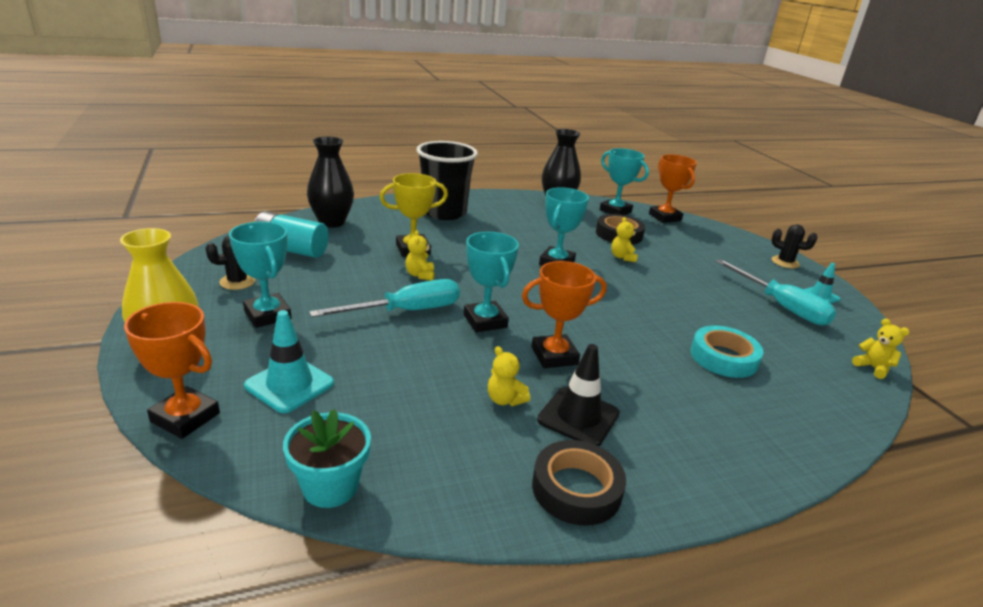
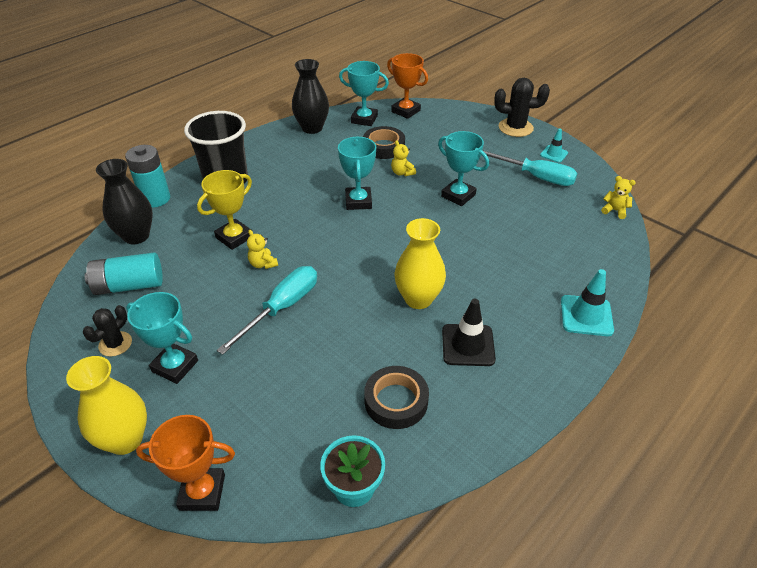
camera: 25 degrees left, 15 degrees up
(289, 384) = (253, 422): turquoise traffic cone -> turquoise traffic cone (586, 316)
(372, 205) = (155, 199): none -> turquoise battery
(485, 321) = (348, 289): turquoise trophy -> turquoise trophy (458, 195)
(505, 399) = (412, 355): yellow teddy bear -> none
(554, 356) = (418, 299): orange trophy -> yellow vase
(576, 489) = (502, 403): black tape -> black tape (396, 401)
(723, 357) = (525, 245): turquoise tape -> none
(785, 262) = (515, 128): black cactus -> black cactus, size x1.57

